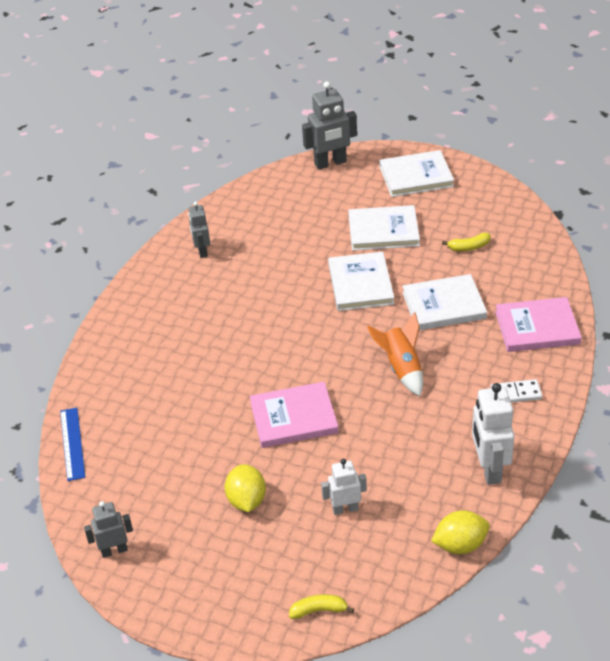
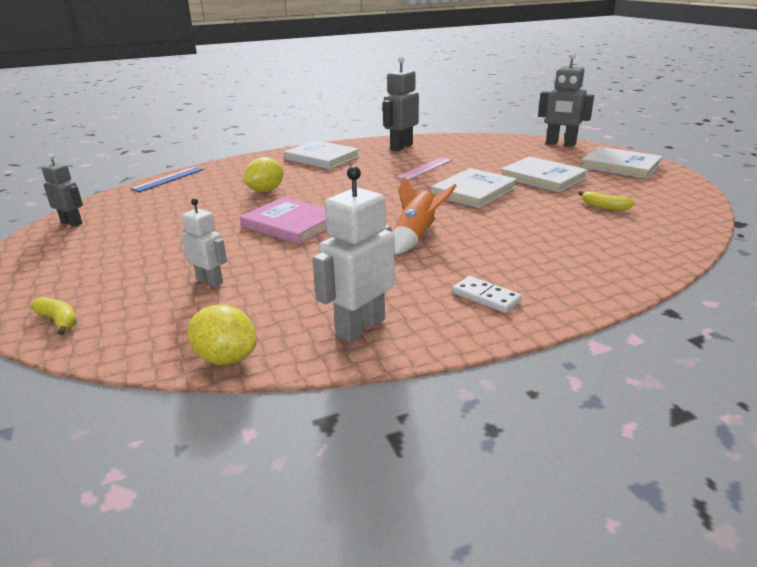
camera: 45 degrees right, 15 degrees down
(202, 251) = (401, 147): grey robot -> grey robot, size x1.63
(246, 500) = (174, 242): yellow lemon -> yellow lemon (265, 191)
(277, 274) = (425, 168): none -> pink ruler
(444, 305) = (520, 224): white book -> white book (322, 158)
(537, 327) = (589, 270): pink book -> none

